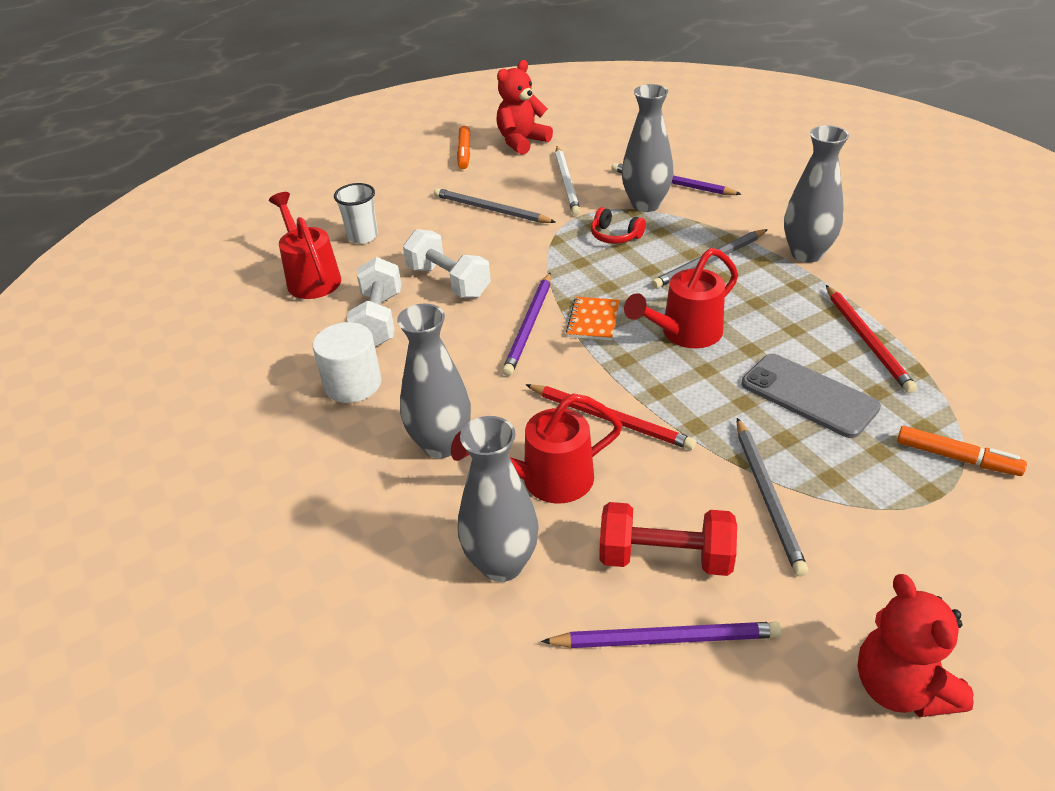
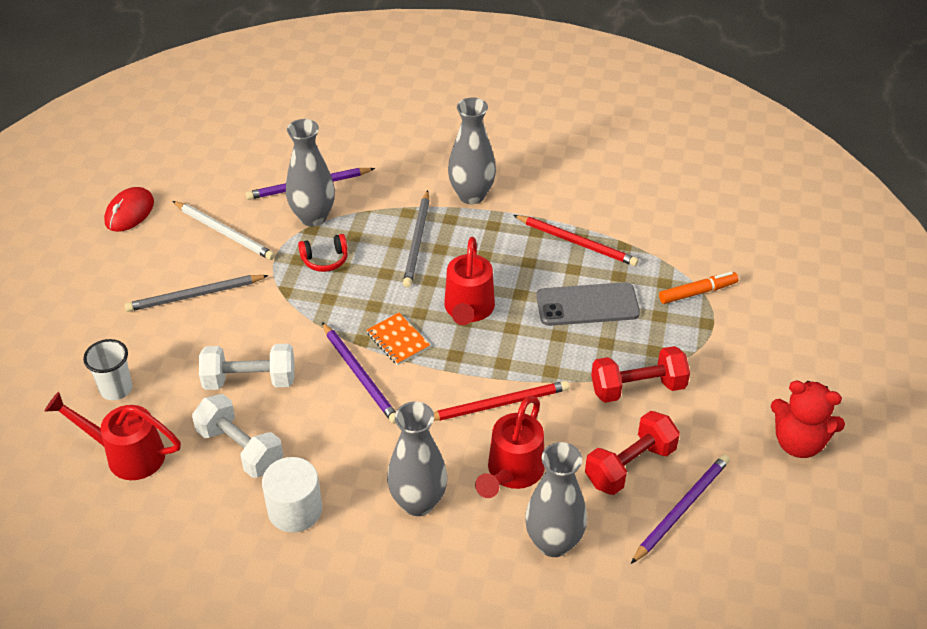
camera: 50 degrees left, 5 degrees up
(464, 153) = (91, 253): orange marker -> none
(522, 142) = (129, 212): red teddy bear -> red mouse
(768, 497) = (638, 388): grey pencil -> red dumbbell

